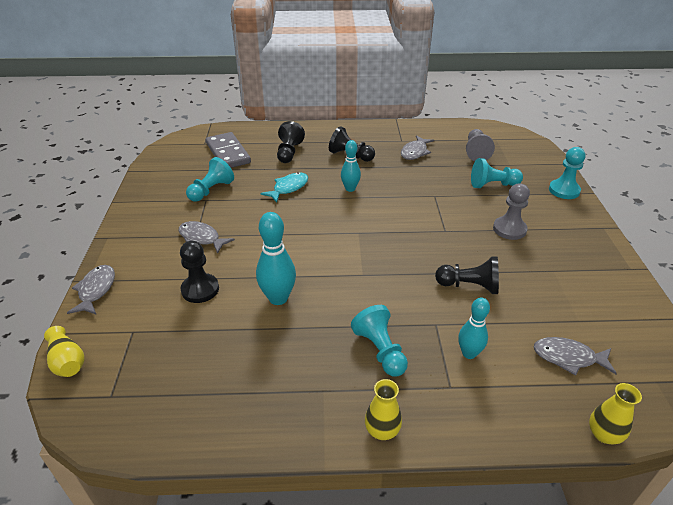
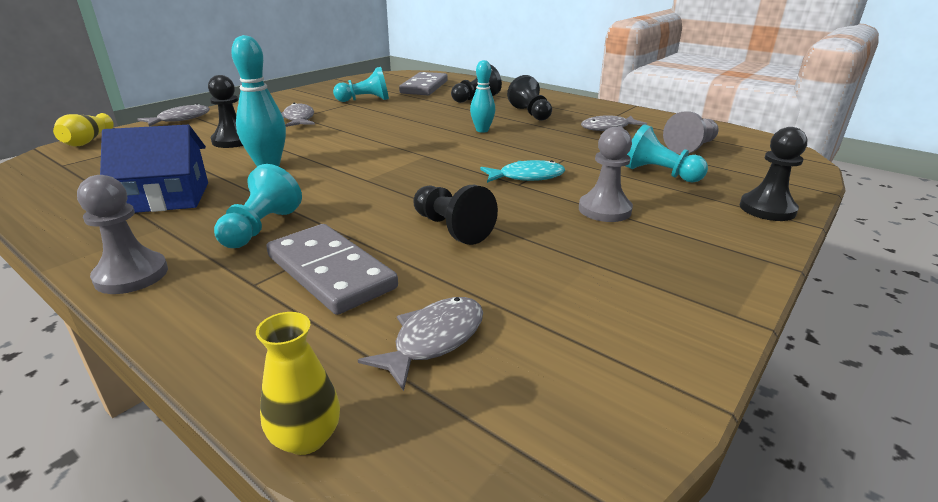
camera: 40 degrees right, 10 degrees down
(273, 368) = (167, 197): none -> blue house
(288, 188) = (427, 115): turquoise fish -> turquoise fish (526, 177)
(382, 430) = (131, 275): yellow vase -> grey pawn
(469, 353) = (330, 272): turquoise bowling pin -> grey domino
(564, 190) = (767, 209): turquoise pawn -> black pawn
(568, 357) = (434, 340): grey fish -> grey fish turned 75 degrees clockwise

